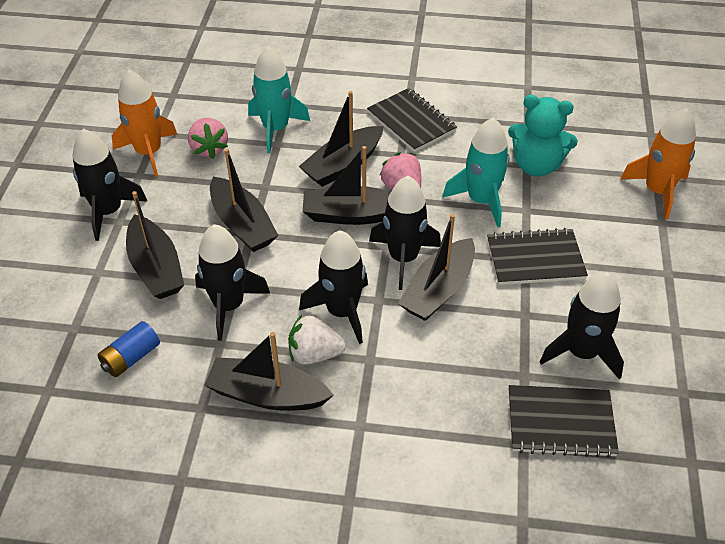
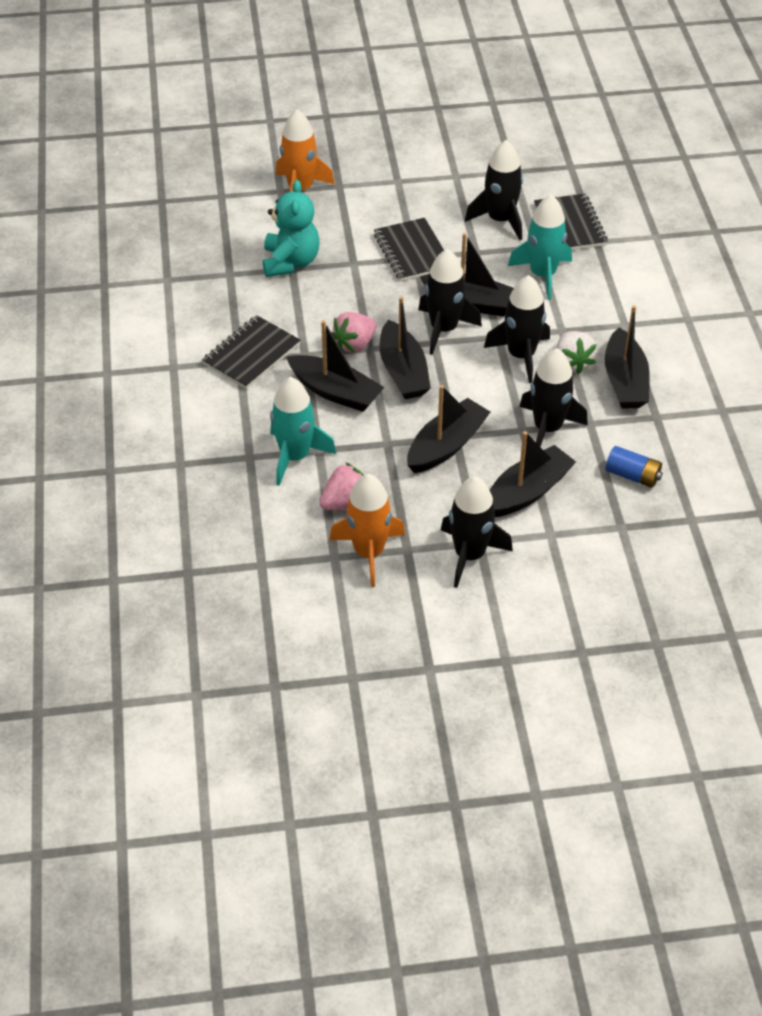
camera: 105 degrees left, 0 degrees up
(481, 200) = (351, 291): turquoise rocket -> turquoise rocket (542, 275)

